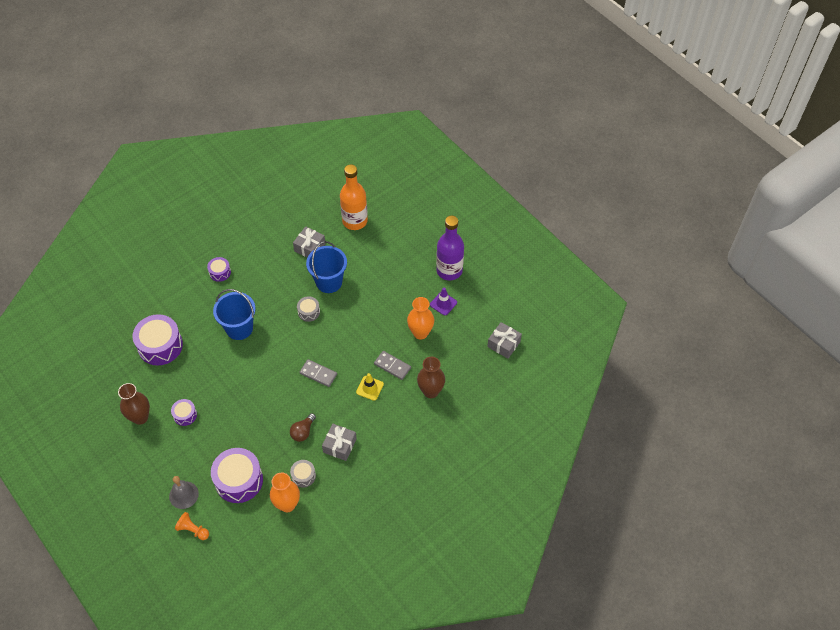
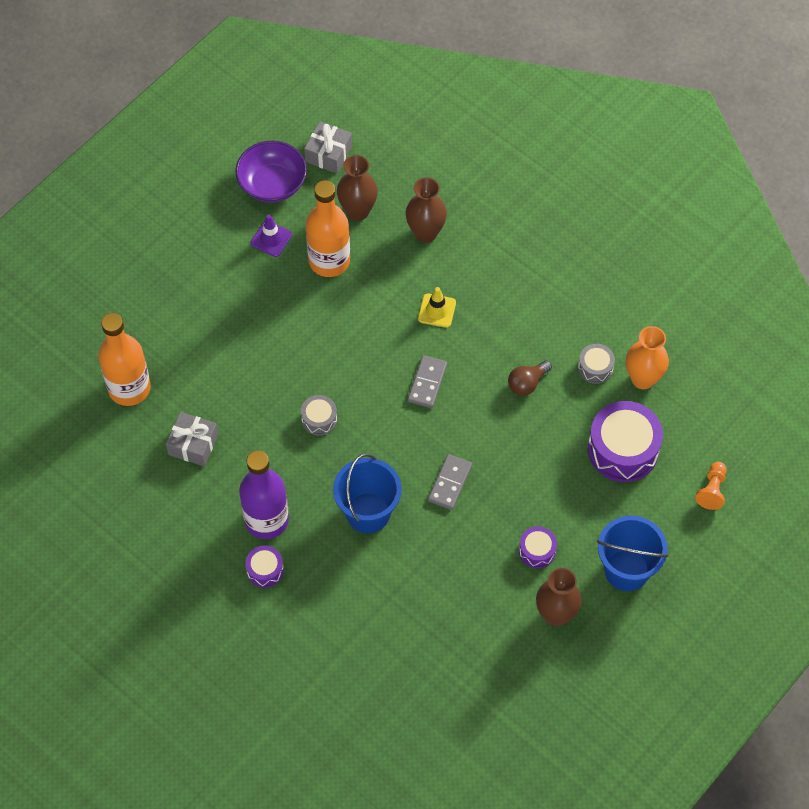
camera: 100 degrees left, 5 degrees up
(160, 346) = (423, 623): purple drum -> none
(183, 495) = (663, 517): grey bell -> none
(303, 432) = (527, 383): brown light bulb -> brown light bulb turned 120 degrees clockwise
(329, 282) = (257, 402): blue bucket -> blue bucket (626, 570)
(339, 445) = (537, 331): grey gift -> none
(392, 366) = (394, 288): grey domino -> grey domino (450, 483)
(420, 333) = (329, 261): orange vase -> orange bottle
(449, 270) = (209, 240): purple bottle -> purple bottle (266, 520)
(455, 354) = (358, 211): none -> brown vase
(485, 309) = (272, 184): none -> purple bowl

